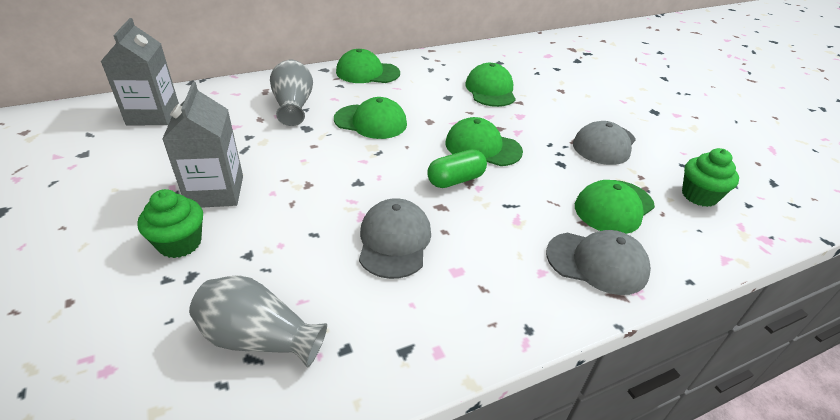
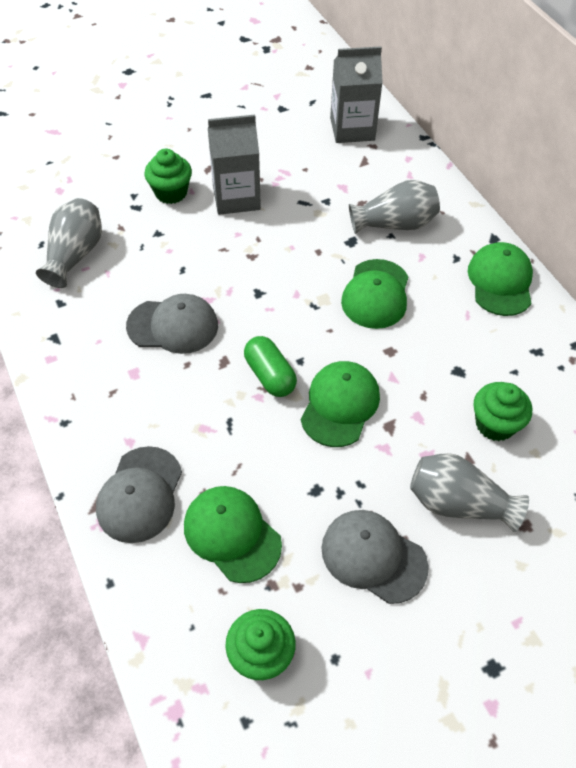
camera: 90 degrees right, 15 degrees up
(490, 90) = (495, 424): green cap -> green cupcake
(553, 109) = (458, 503): none -> grey vase

